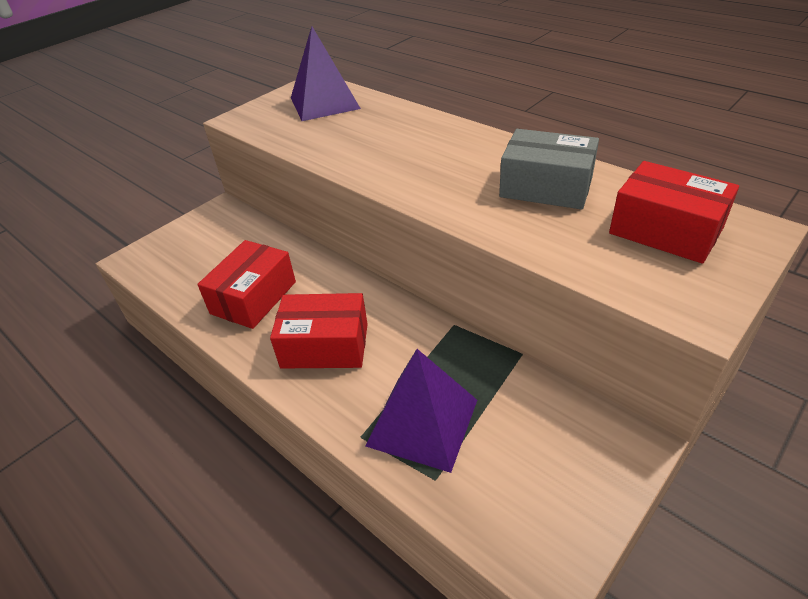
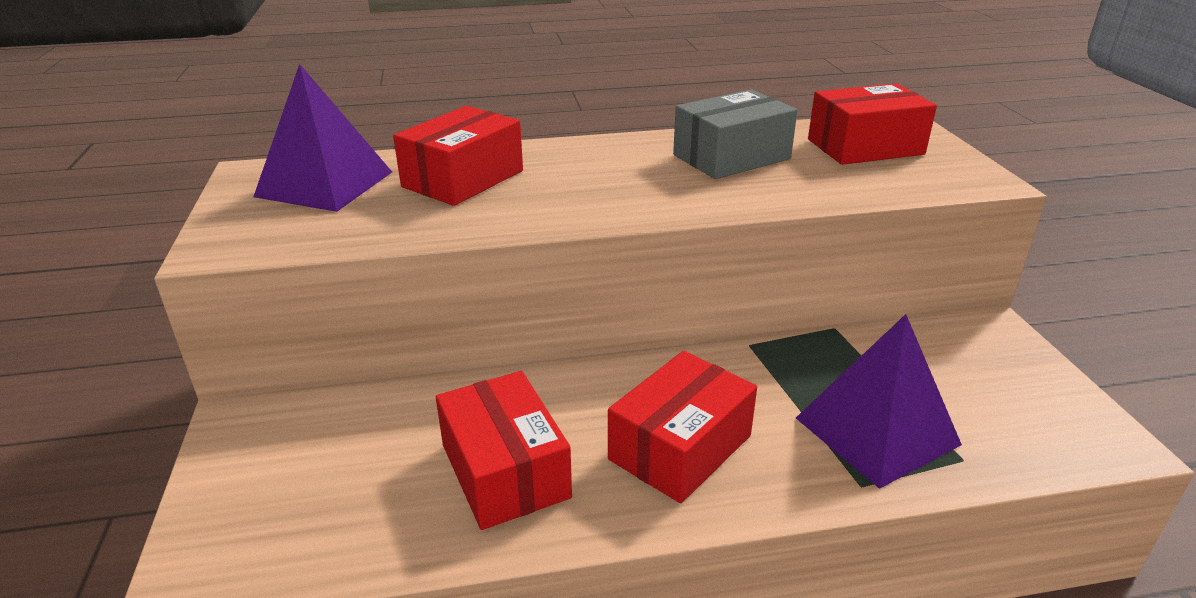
camera: 55 degrees left, 10 degrees down
(379, 128) = (463, 179): none -> red box

